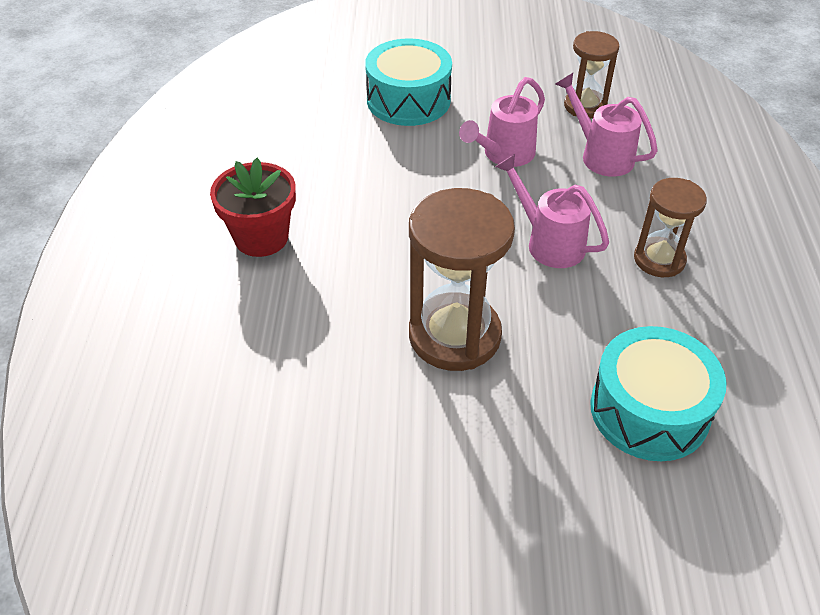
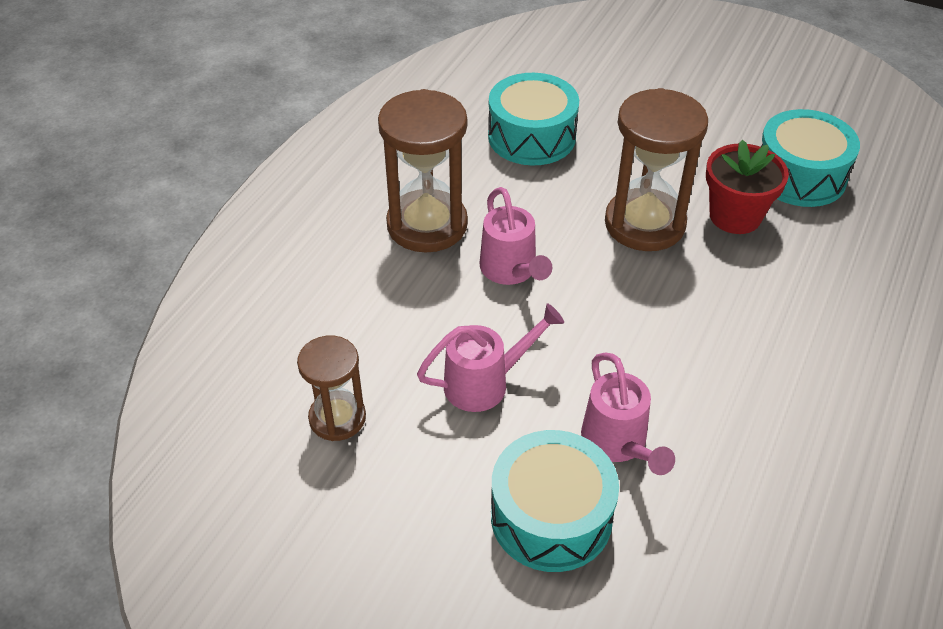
camera: 155 degrees left, 0 degrees up
(261, 238) = (798, 372): red flower pot -> red flower pot (735, 216)
(300, 474) = (799, 176): none -> turquoise drum
(601, 155) = (381, 344): pink watering can -> pink watering can (618, 444)
(659, 259) = (427, 225): brown hourglass -> brown hourglass, size x1.67

